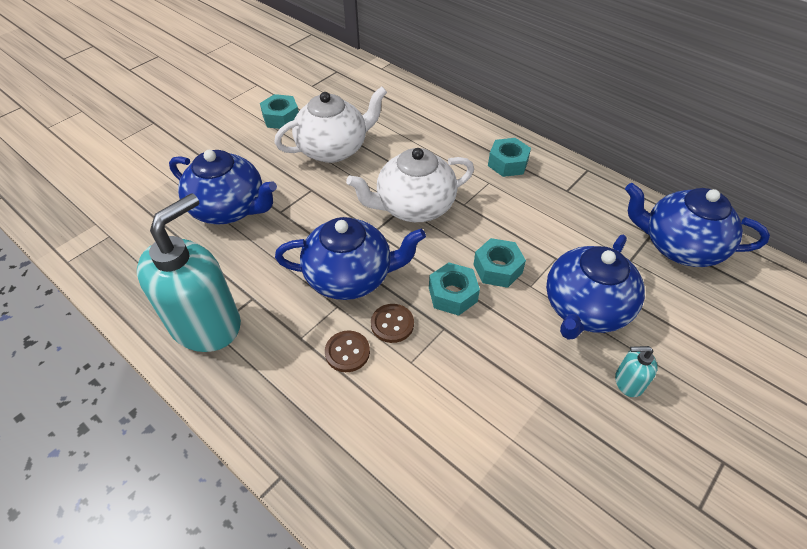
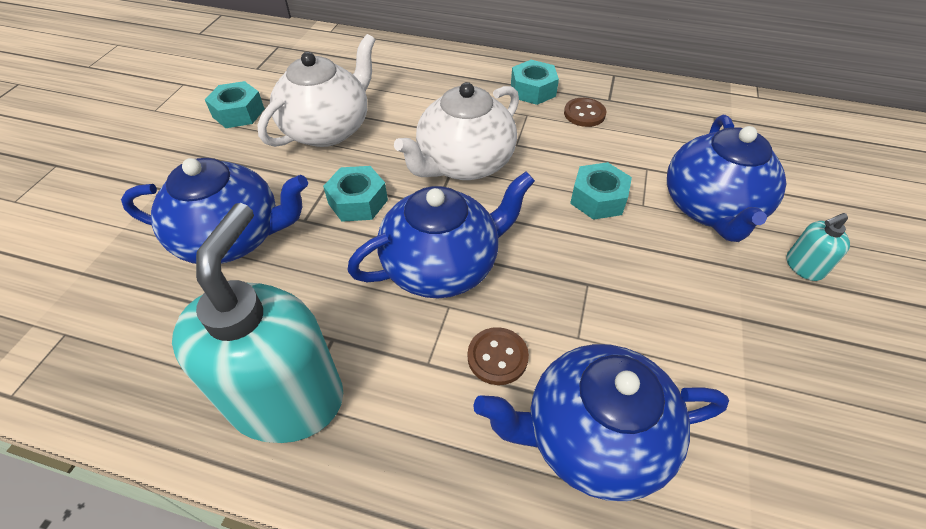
camera: 25 degrees left, 0 degrees up
(392, 324) = (527, 302): brown button -> brown button (584, 114)
(452, 294) = (571, 243): turquoise nut -> turquoise nut (358, 202)
(679, 246) = (747, 120): blue teapot -> blue teapot (593, 437)

